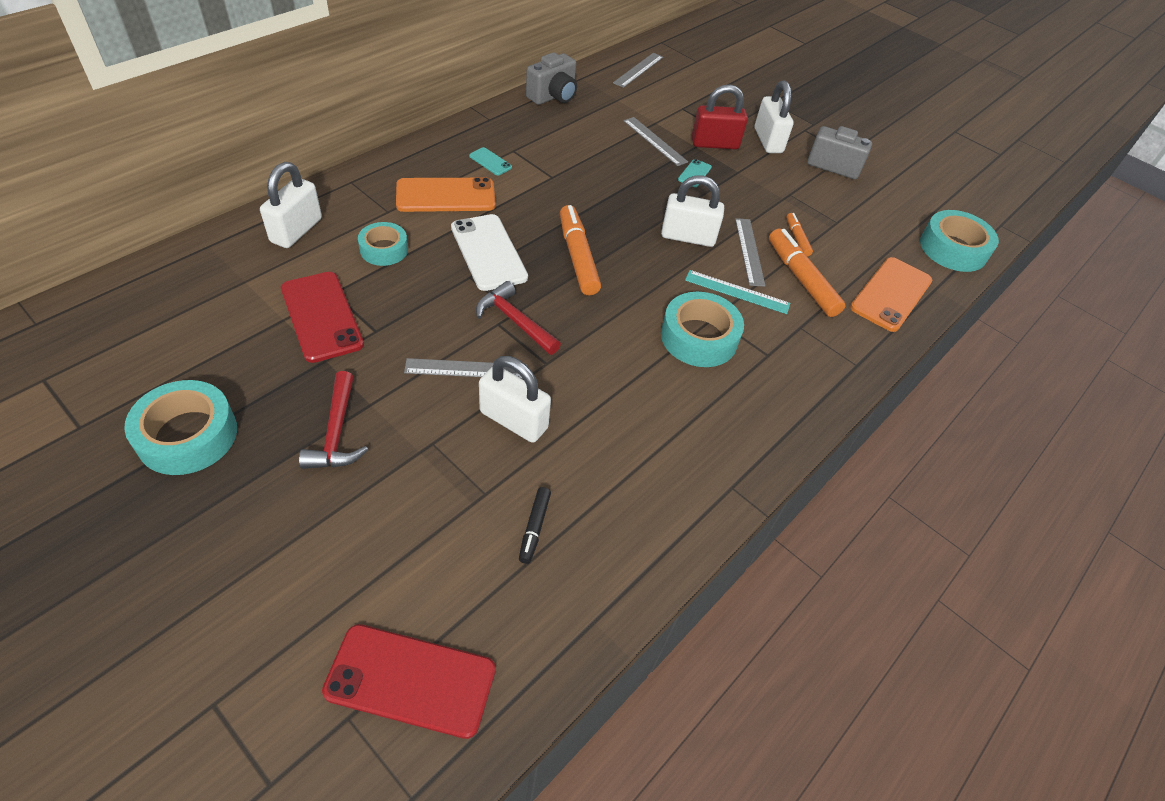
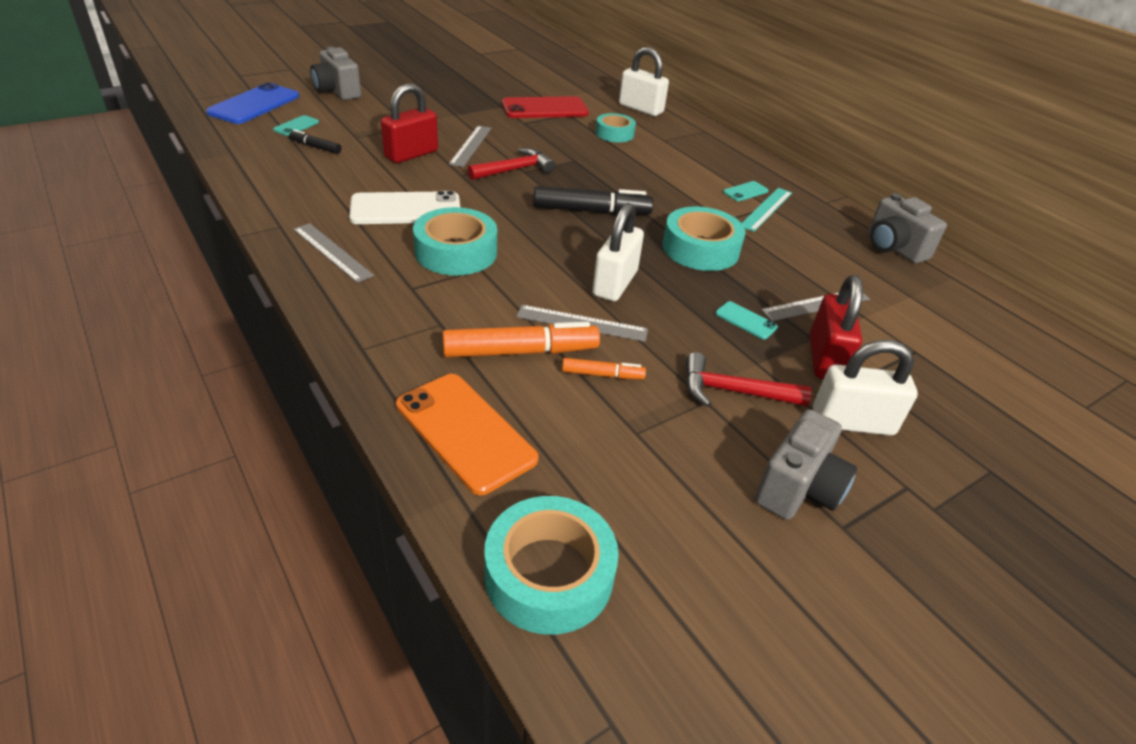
camera: 105 degrees right, 10 degrees down
(187, 435) = (459, 72): turquoise tape -> turquoise tape (700, 249)
(319, 578) = (337, 91): none -> grey camera
(336, 432) = (437, 104): red hammer -> red hammer (734, 391)
(410, 680) = (254, 104): red phone -> blue phone
(446, 195) = (687, 164): orange phone -> none
(475, 580) = (296, 126): none -> turquoise phone
(488, 252) = (604, 171): white phone -> white phone (406, 209)
(513, 420) = (411, 154): white padlock -> red padlock
(577, 257) = (591, 211): orange marker -> black marker
(638, 70) = (1009, 333): grey ruler -> grey ruler (332, 252)
(737, 292) = (513, 294): turquoise ruler -> turquoise ruler (766, 209)

